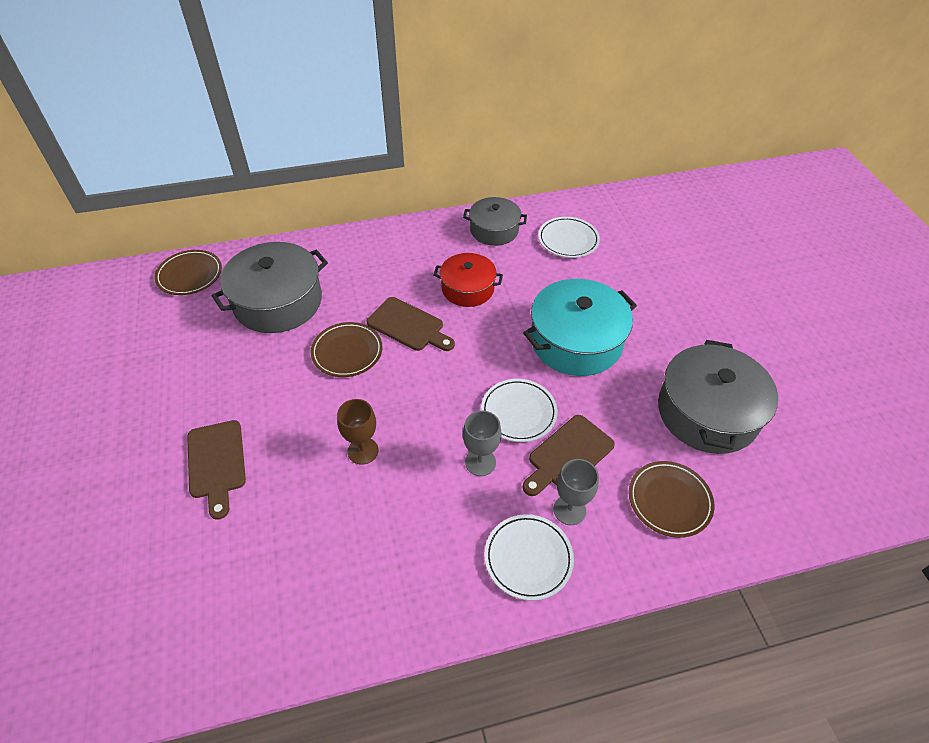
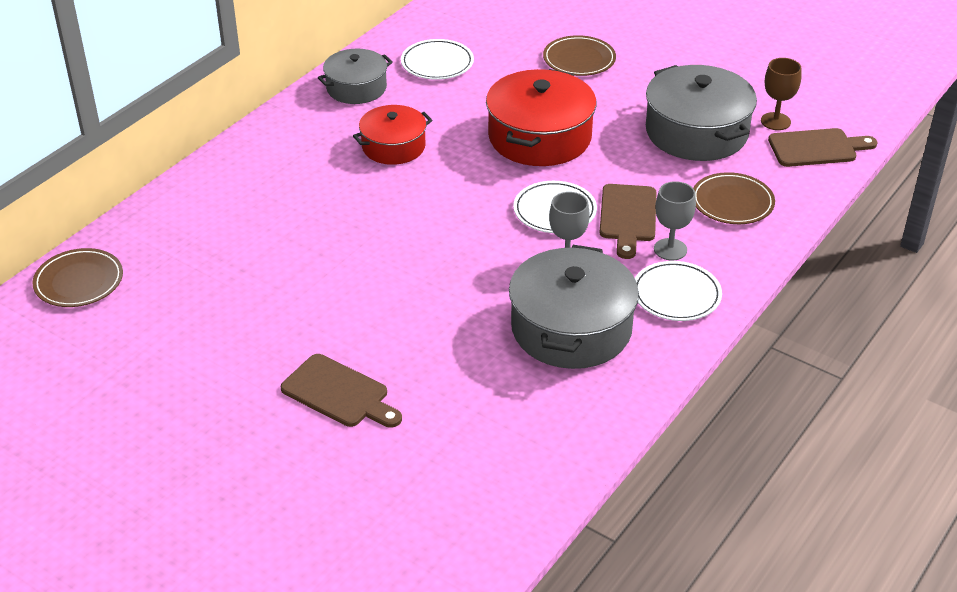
camera: 40 degrees left, 10 degrees down
(278, 302) = (216, 252): grey pot -> grey pot (571, 328)
(347, 352) = (345, 252): brown plate -> brown plate (579, 59)
(363, 451) = (460, 309): brown goblet -> brown goblet (775, 121)
(408, 326) = (376, 202): brown cutting board -> brown cutting board (817, 148)
(576, 341) = (539, 137): turquoise pot -> red pot

